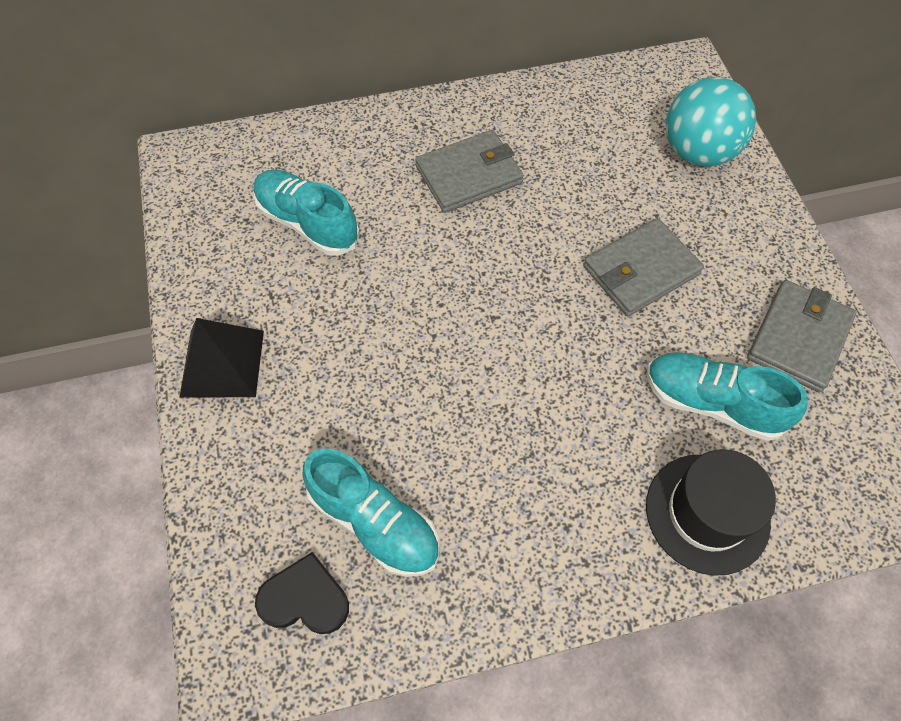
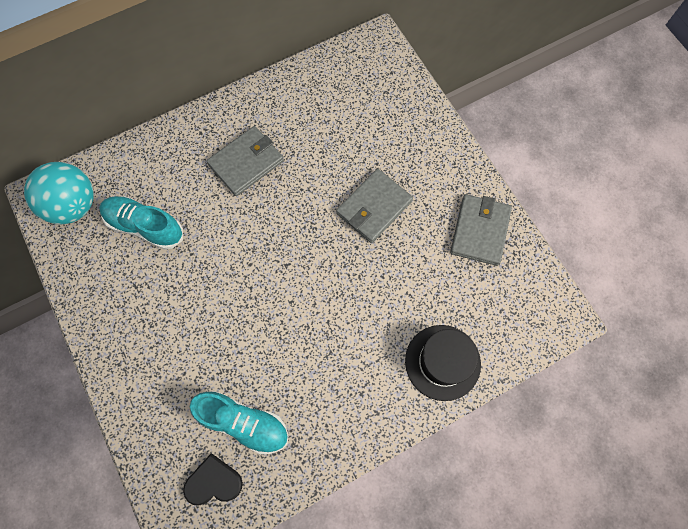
camera: 15 degrees left, 10 degrees up
(222, 363) = (117, 343): black pyramid -> none
(697, 152) = (395, 109): turquoise ball -> turquoise ball (73, 205)
(712, 403) = (434, 289): turquoise shoe -> none

